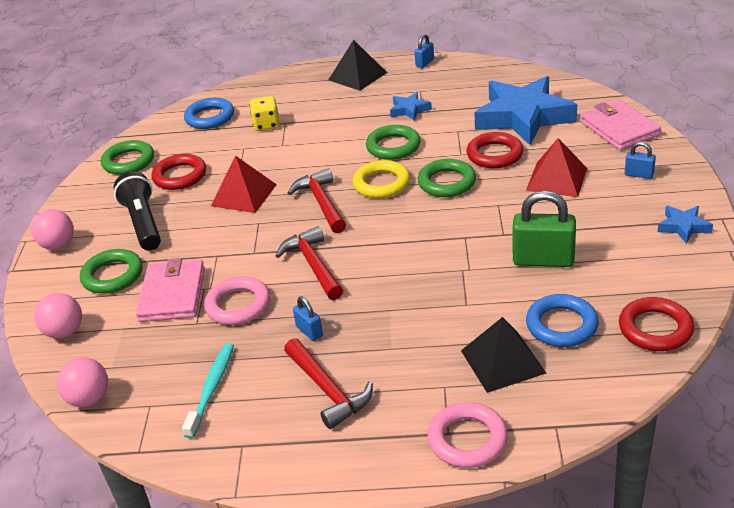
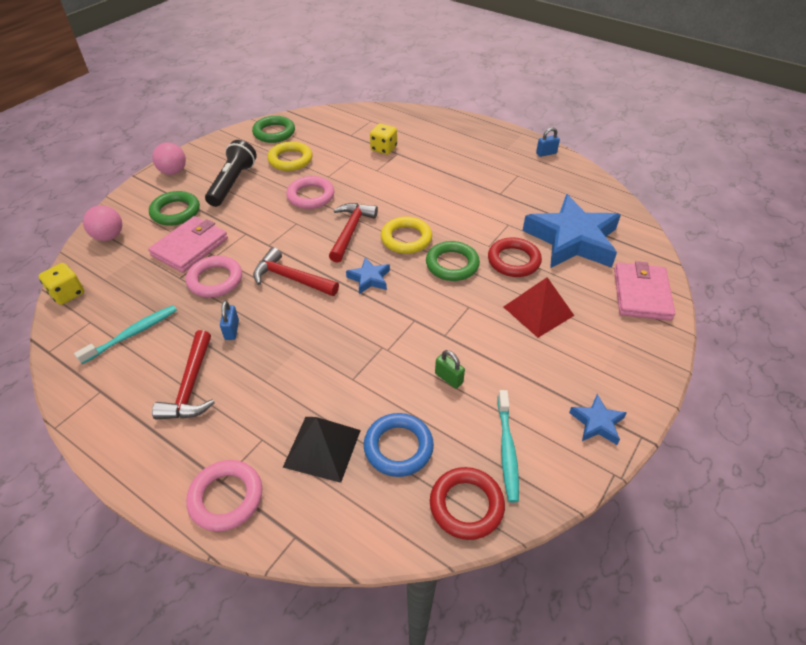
camera: 30 degrees right, 10 degrees up
(89, 399) = (68, 294): pink ball -> yellow dice
(180, 176) = (290, 160): red ring -> yellow ring
(210, 117) = (355, 124): blue ring -> none
(243, 195) = (311, 196): red pyramid -> pink ring
(313, 265) = (291, 278): red hammer -> red hammer turned 75 degrees counterclockwise
(357, 76) = (486, 140): black pyramid -> none
(393, 146) = (447, 212): green ring -> none
(409, 110) = (492, 187): blue star -> blue star (369, 279)
(543, 260) = (448, 378): green padlock -> green padlock, size x0.51
(639, 174) = (612, 347): blue padlock -> none
(642, 279) = (507, 449): none -> turquoise toothbrush

